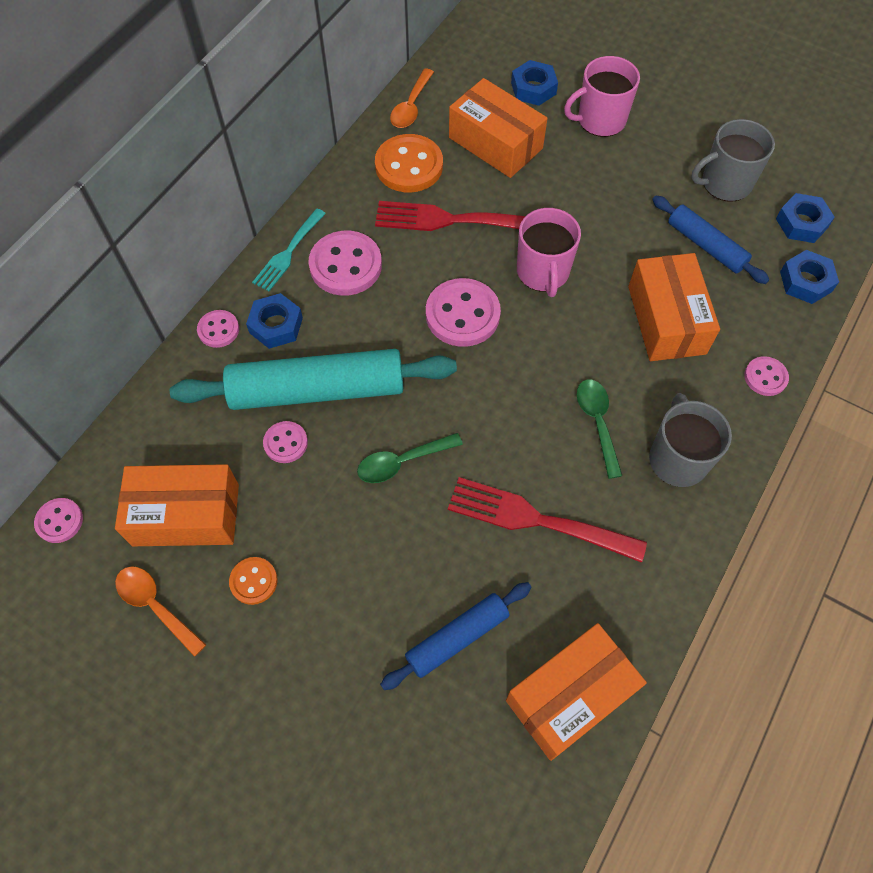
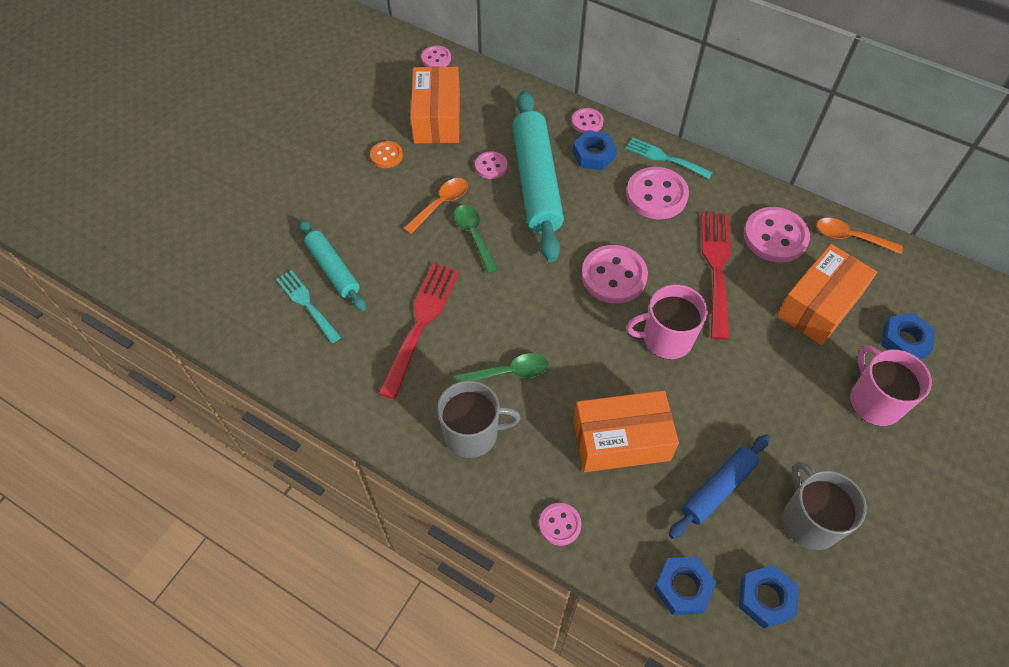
camera: 90 degrees right, 5 degrees down
(155, 606) = (374, 109): orange spoon -> orange spoon (441, 204)
(409, 166) = (775, 236): orange button -> pink button
(457, 637) = (333, 269): blue rolling pin -> turquoise rolling pin
(514, 668) = (306, 304): none -> turquoise fork
(570, 696) = (281, 338): orange box -> none

